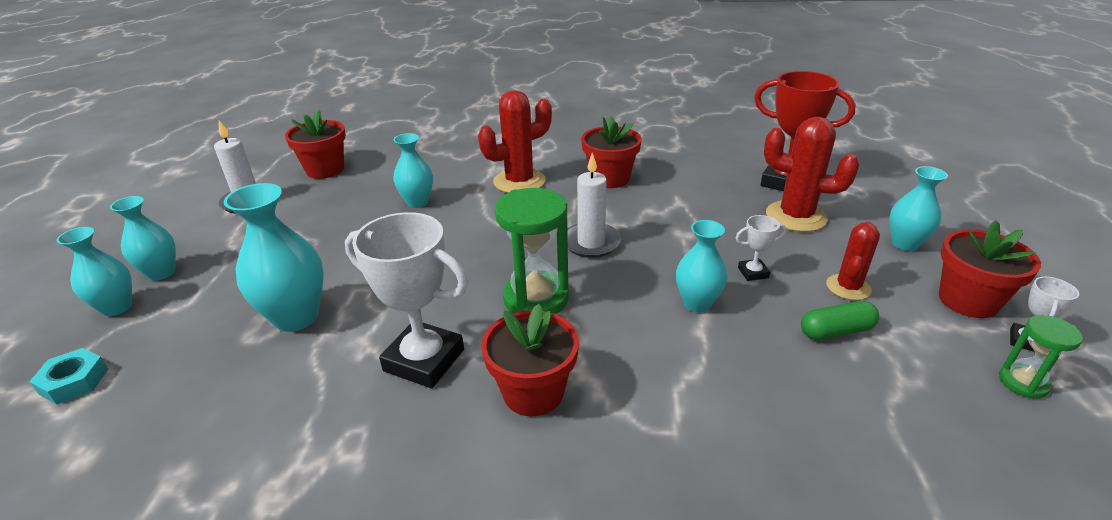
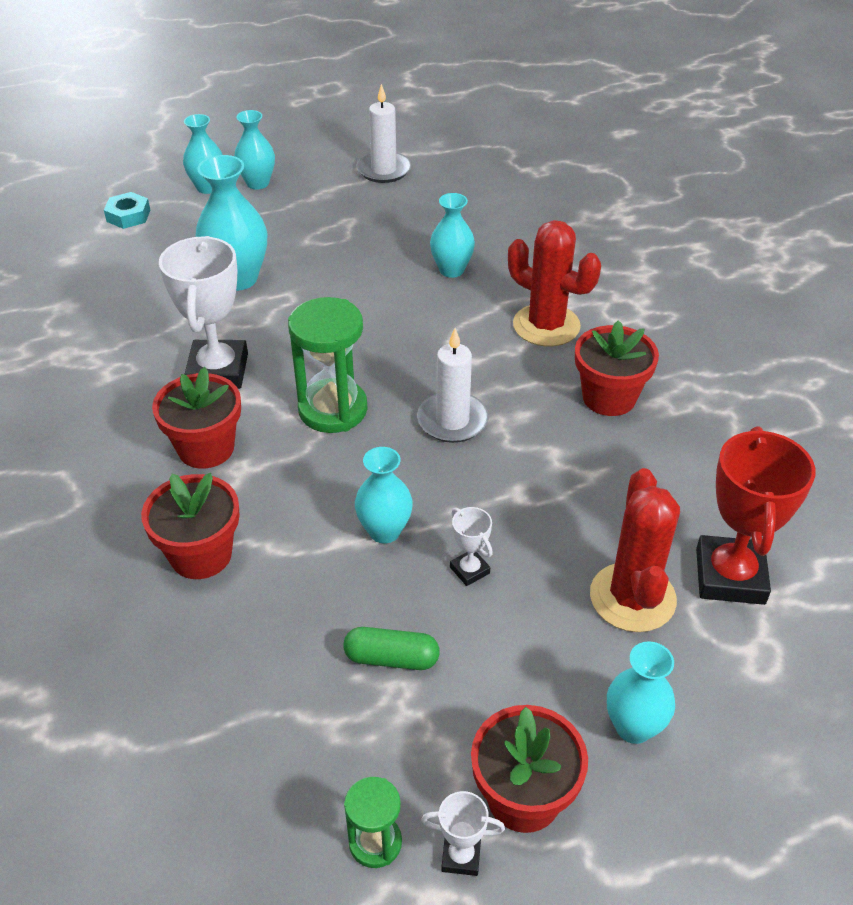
camera: 65 degrees right, 10 degrees up
(325, 170) = (472, 184): red flower pot -> red flower pot (201, 555)
(836, 331) = (391, 658): green capsule -> green capsule turned 45 degrees counterclockwise
(848, 287) = (487, 665): red cactus -> none

